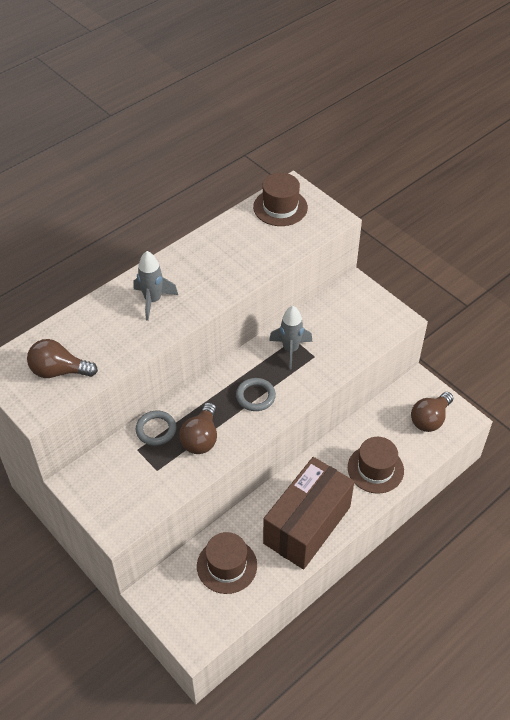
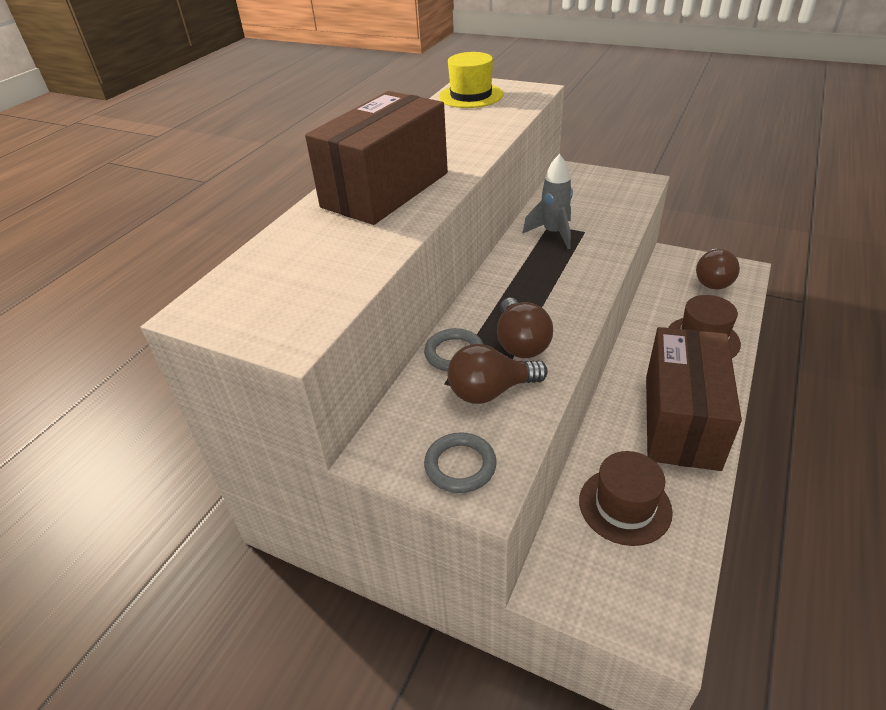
camera: 20 degrees left, 10 degrees down
(59, 371) = (300, 286): brown light bulb -> brown light bulb (490, 391)
(153, 301) = (385, 190): grey rocket -> brown box
(255, 396) = (551, 283): grey ring -> grey ring (460, 465)
(280, 207) = (471, 96): brown hat -> yellow hat

